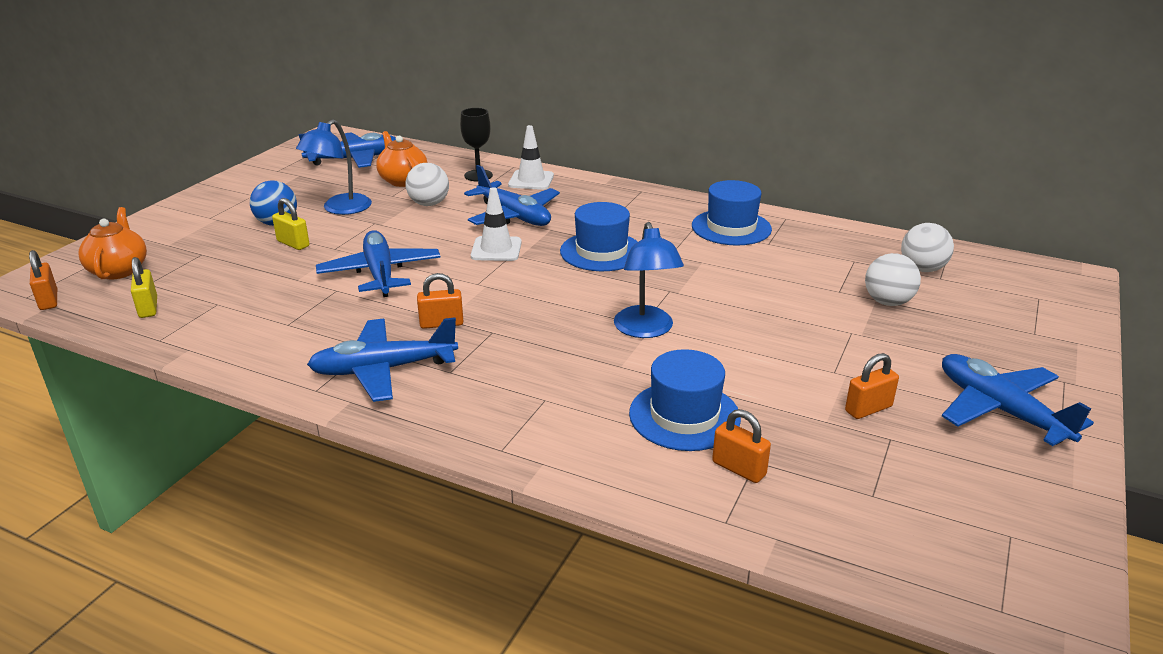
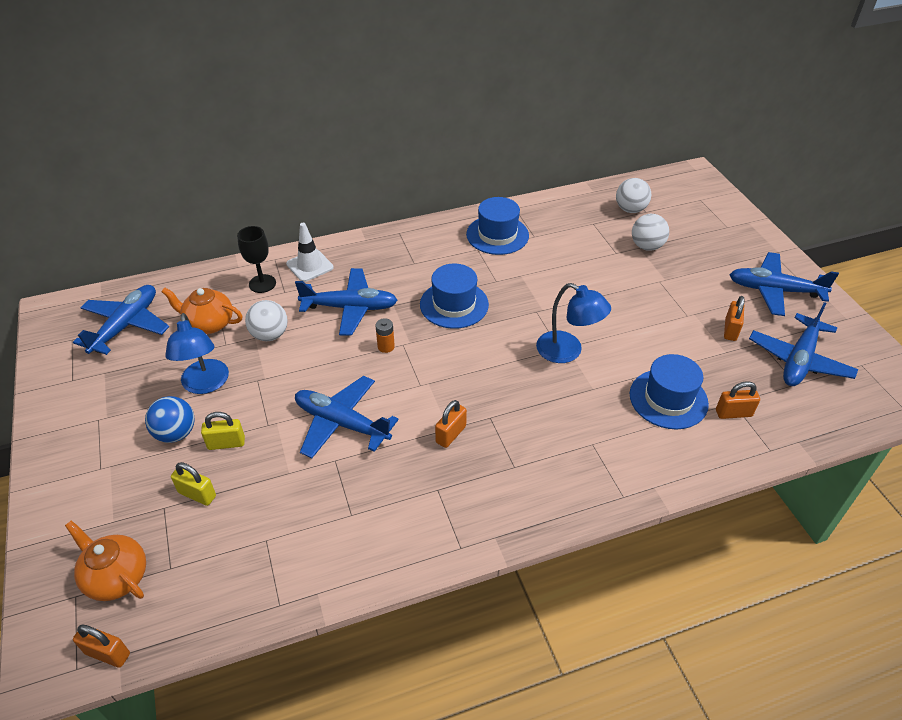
camera: 45 degrees left, 15 degrees up
(148, 308) = (215, 588): yellow padlock -> yellow padlock (197, 494)
(383, 370) = (475, 498): blue plane -> blue plane (799, 360)
(496, 249) = (386, 346): white traffic cone -> orange battery

